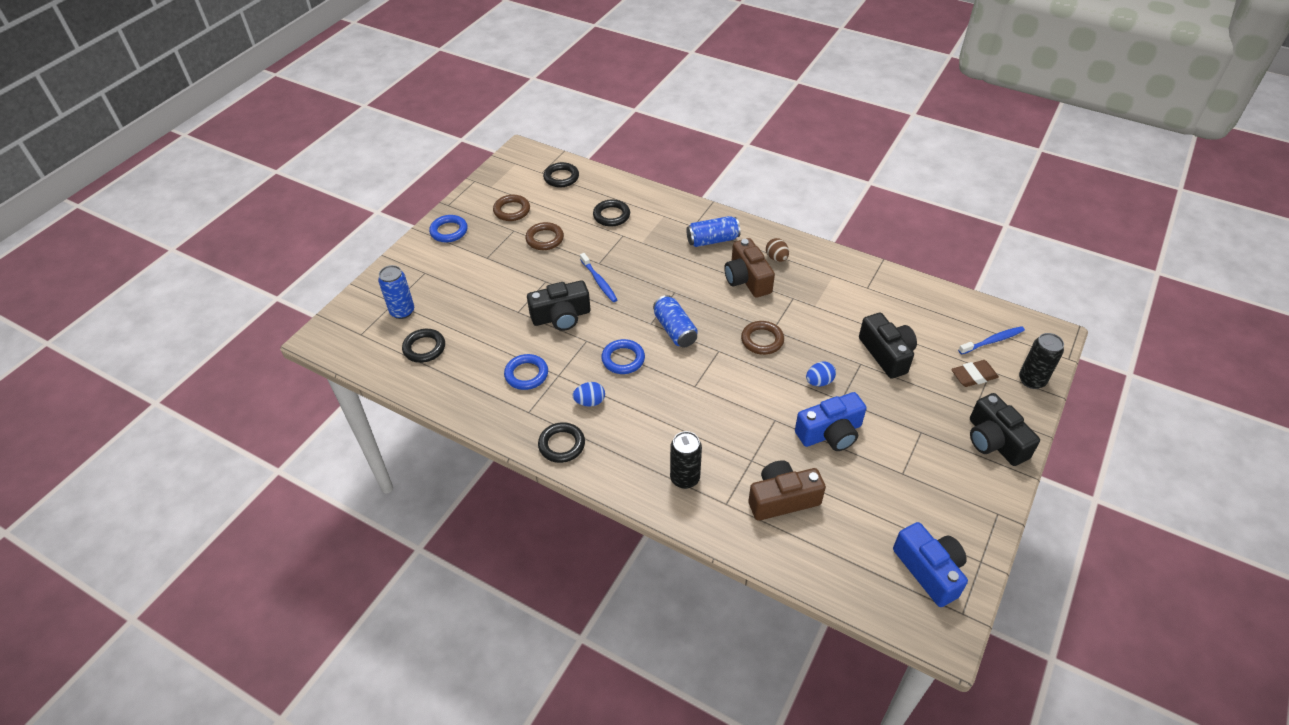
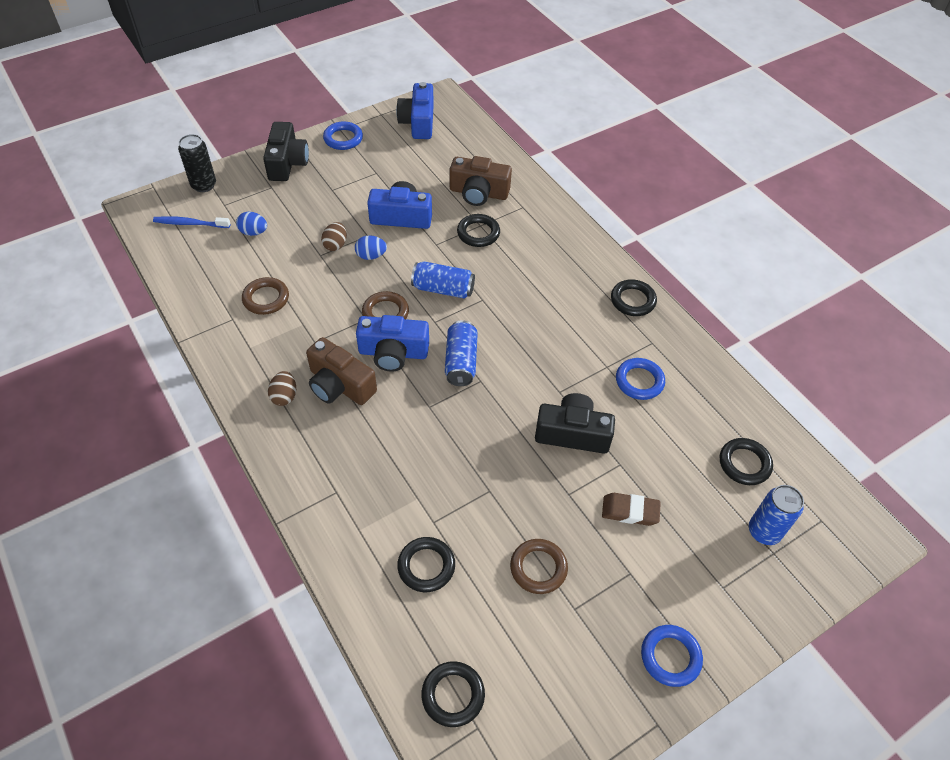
camera: 155 degrees left, 5 degrees up
(512, 210) = (561, 654): brown ring -> brown ring (266, 298)
(590, 402) = (588, 327): blue egg -> blue egg (253, 232)
(599, 281) = (504, 462): blue toothbrush -> none
(623, 359) = (533, 354): blue ring -> blue ring (343, 139)
(685, 478) = (542, 234): black can -> none
(712, 240) = (331, 457): blue can -> blue can (443, 289)
(730, 314) = (393, 353): none -> blue camera
(746, 450) = (478, 233): none -> black ring
(747, 279) = (340, 385): brown camera -> brown camera turned 120 degrees clockwise
(858, 378) = (335, 245): none -> brown egg
(886, 354) = (289, 252): black camera -> none
(973, 376) = (242, 207): brown eraser -> brown eraser (630, 511)

